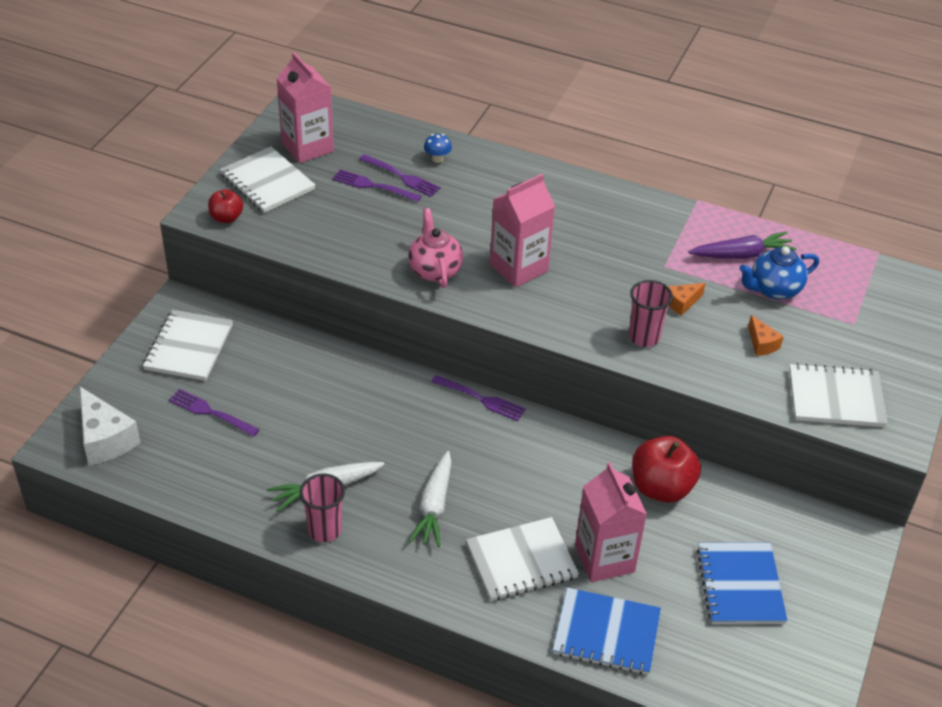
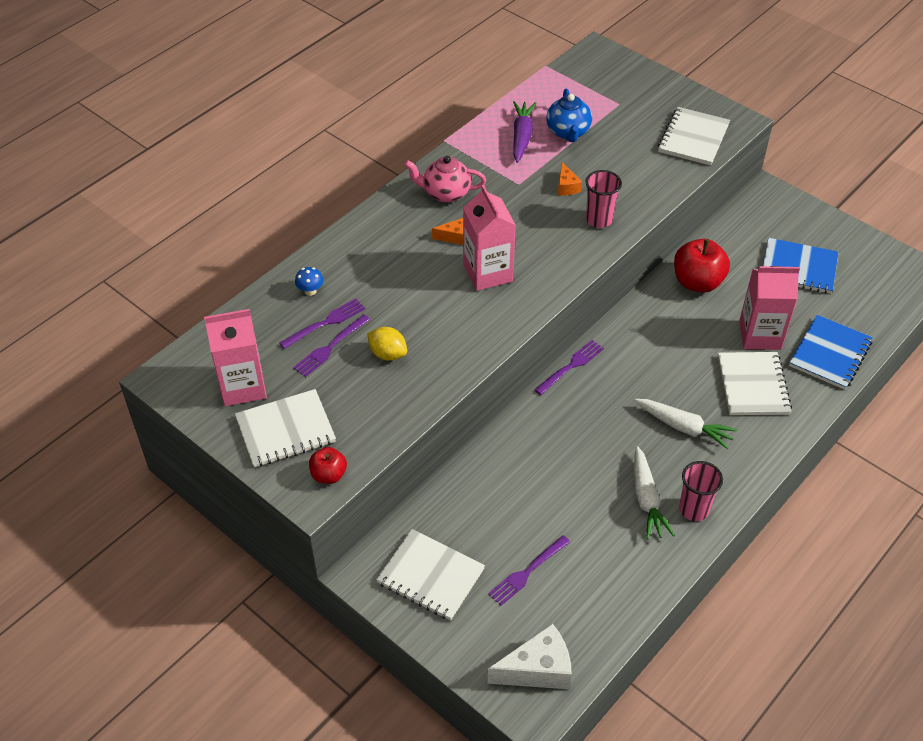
camera: 70 degrees left, 5 degrees up
(380, 223) = (388, 354): none -> yellow lemon
(435, 270) = (470, 330): pink teapot -> pink teapot (445, 193)
(761, 344) = (626, 157): orange cheese -> orange cheese (454, 237)

